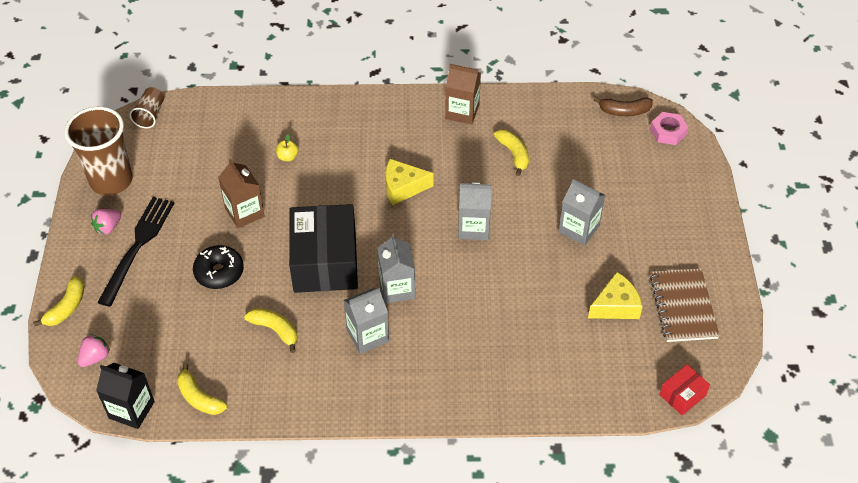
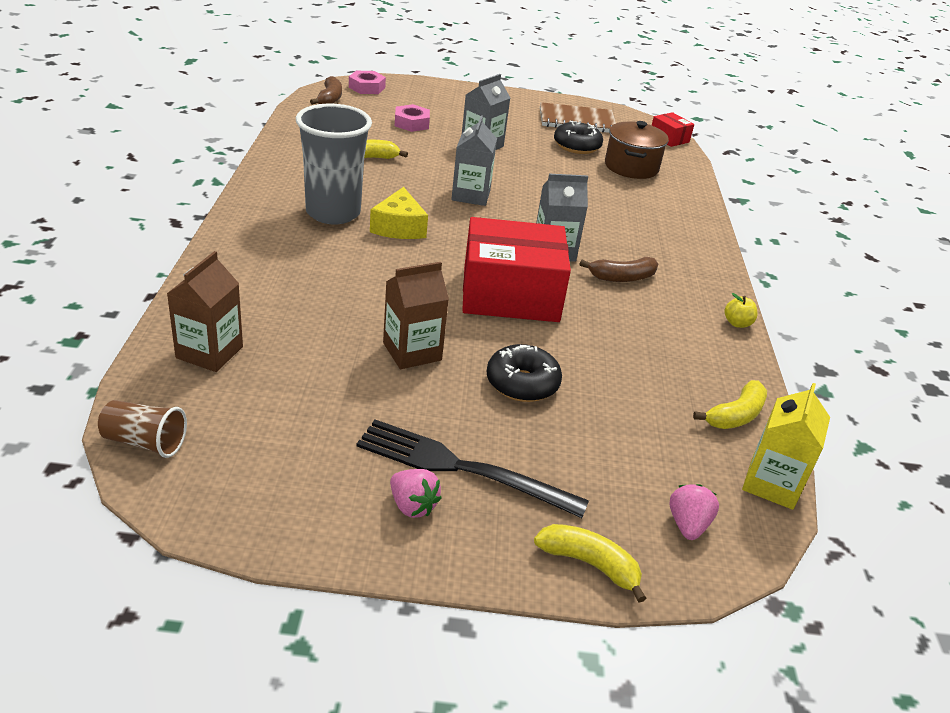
camera: 90 degrees left, 15 degrees down
(95, 357) = (687, 525): pink strawberry -> pink strawberry turned 60 degrees clockwise
(111, 181) = (298, 499): brown cup -> none
(131, 410) = (771, 484): black carton -> yellow carton
(275, 330) = (619, 342): yellow banana -> none
(288, 157) = (313, 304): yellow apple -> yellow apple (737, 323)
(325, 262) = (510, 294): black box -> red box
(367, 335) = (622, 277): grey carton -> brown banana
(412, 147) = (333, 213): none -> grey cup
(462, 112) = (287, 175): brown carton -> brown carton (209, 352)
(587, 353) = (631, 167): none -> brown pot
(601, 174) = (411, 123): none -> pink nut
(615, 306) = (577, 146): yellow cheese -> black donut

